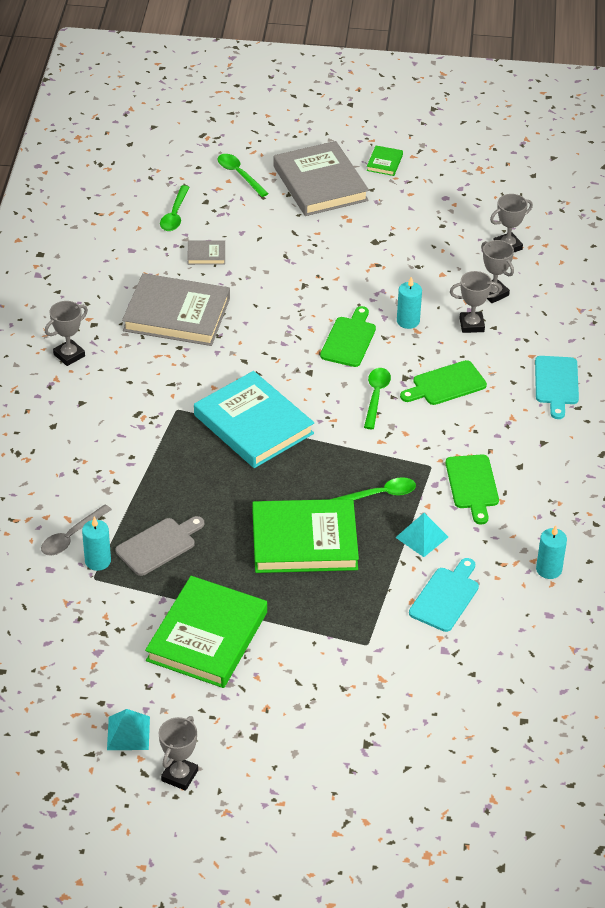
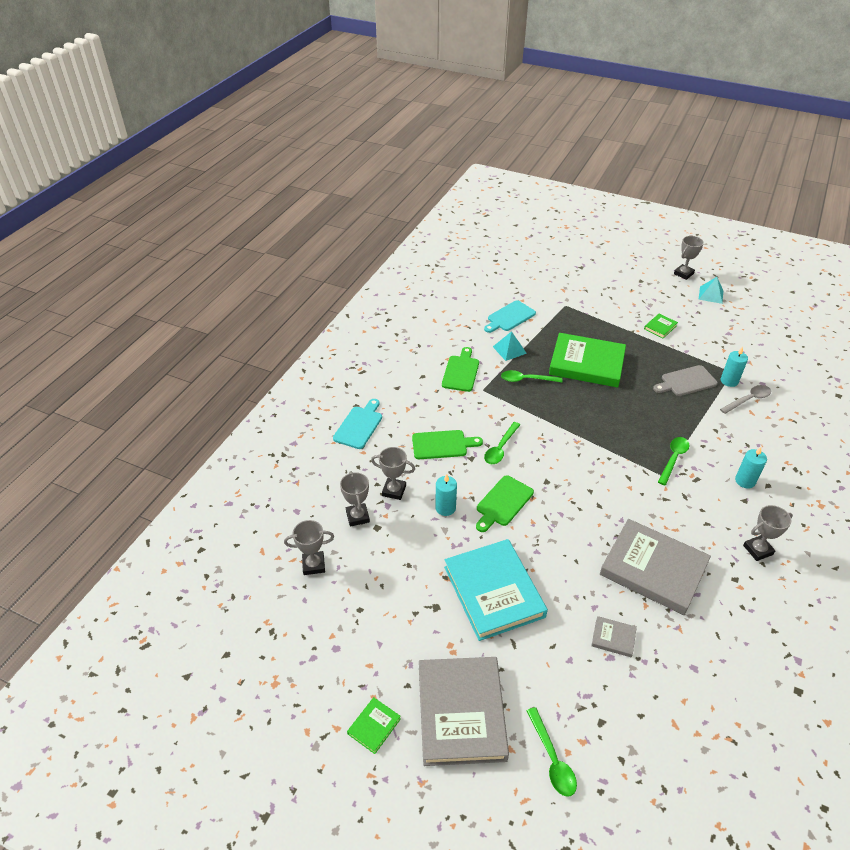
camera: 160 degrees left, 0 degrees up
(175, 215) = (640, 710): green spoon -> green spoon (673, 459)
(207, 636) = (660, 327): green book -> green book, size x0.42
(253, 424) = (603, 448): turquoise book -> turquoise book (493, 592)
(549, 569) = (441, 317): turquoise candle -> turquoise candle (745, 481)

